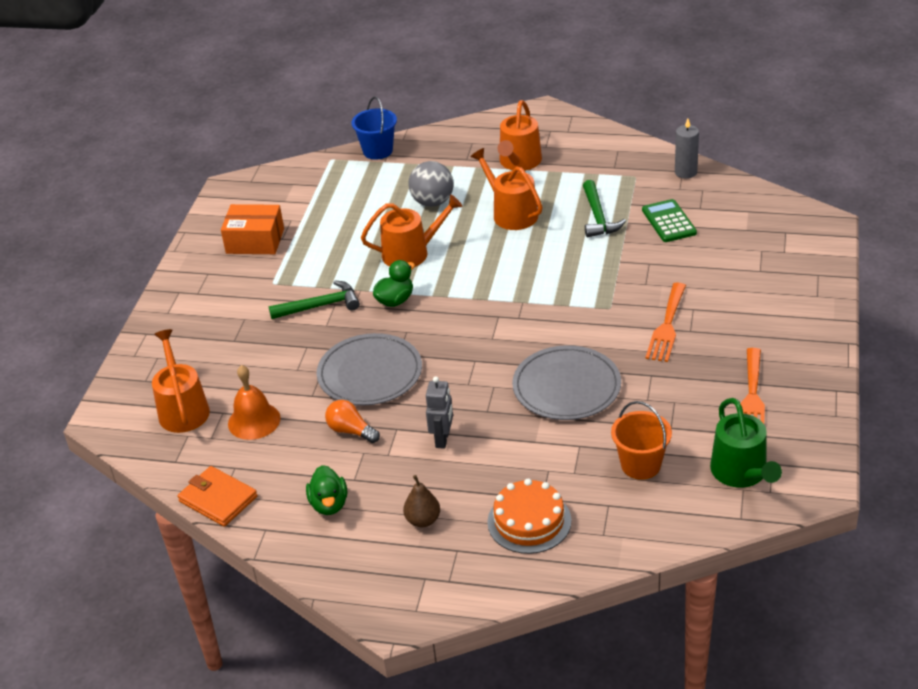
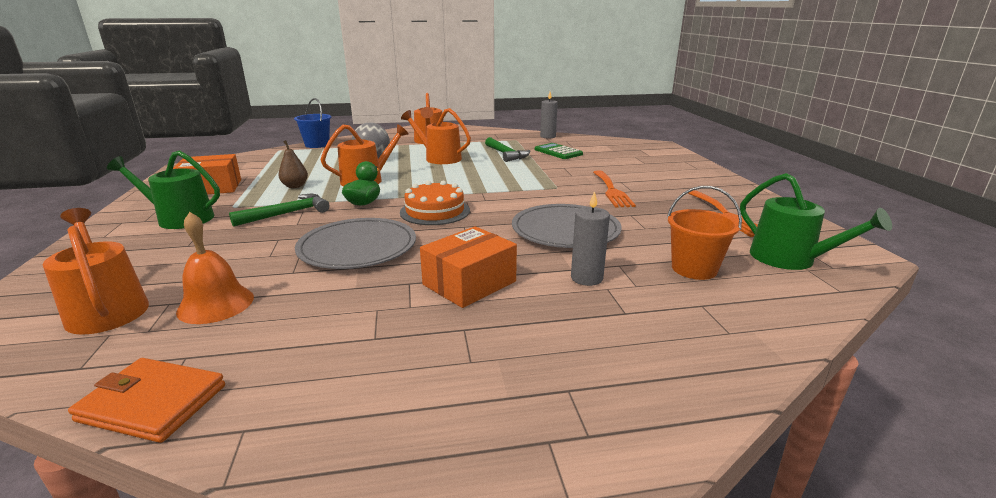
camera: 25 degrees left, 15 degrees down
(227, 296) = (180, 218): none -> green watering can
(329, 504) = (347, 373): green duck -> none
(351, 431) = (352, 293): orange light bulb -> none
(423, 520) = (496, 364): brown pear -> brown pear (295, 186)
(442, 439) = (469, 283): grey robot -> orange box
(529, 521) = (632, 337): orange cake -> orange cake (435, 211)
(540, 455) = (586, 278): none -> grey candle

